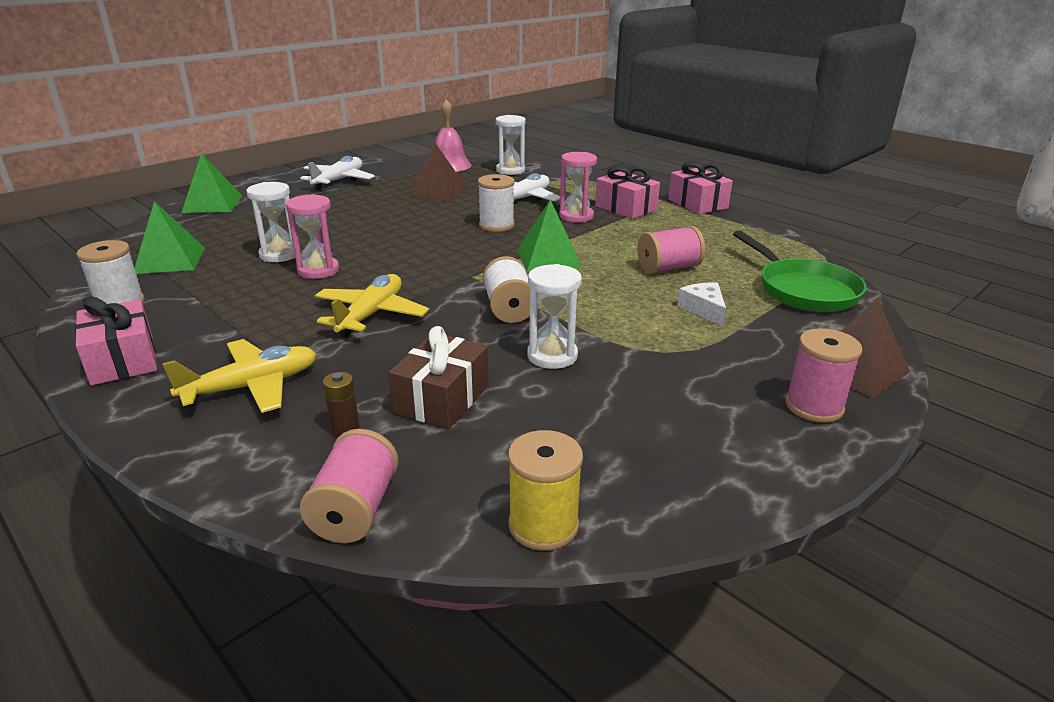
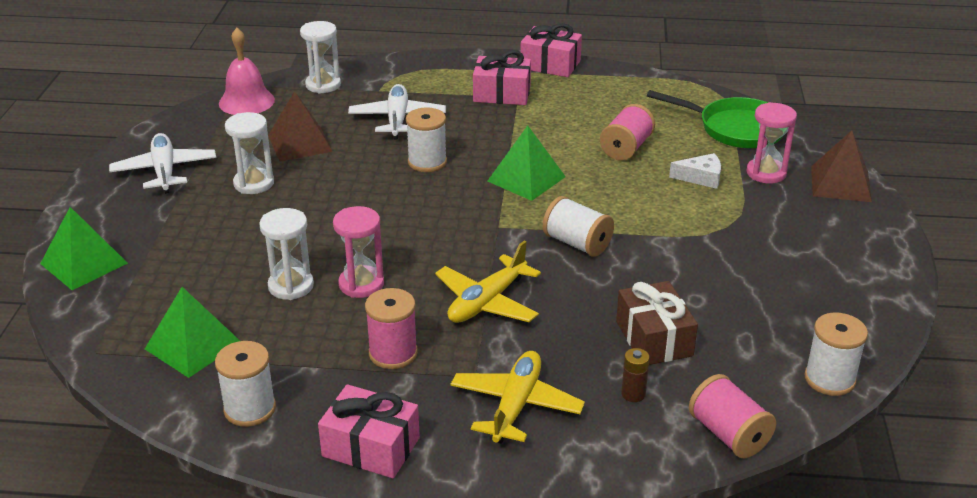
camera: 40 degrees left, 5 degrees up
(371, 315) = (487, 302): yellow plane -> yellow plane turned 120 degrees counterclockwise
(543, 525) = (829, 379): yellow spool -> white spool
(552, 356) = (667, 267): white hourglass -> white hourglass (254, 183)
(576, 216) = (476, 121): pink hourglass -> pink hourglass (766, 173)
(704, 309) = (701, 178): white cheese -> white cheese turned 150 degrees clockwise
(814, 406) = (852, 224): pink spool -> pink spool (393, 353)

